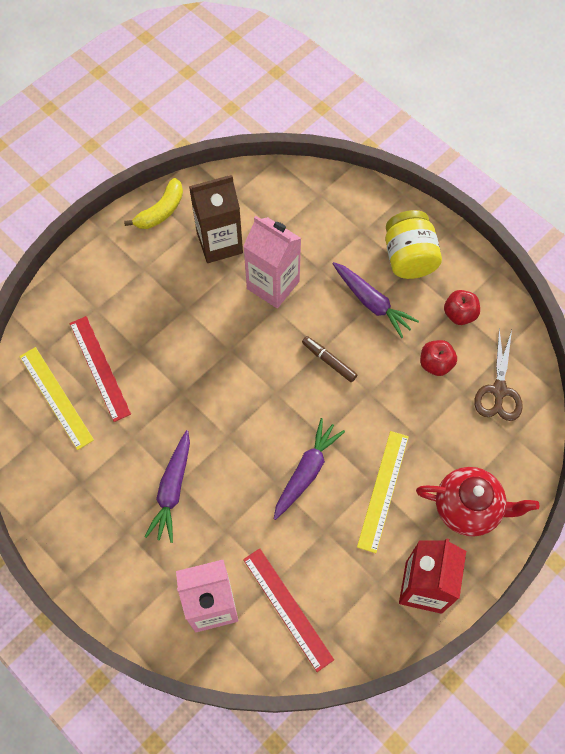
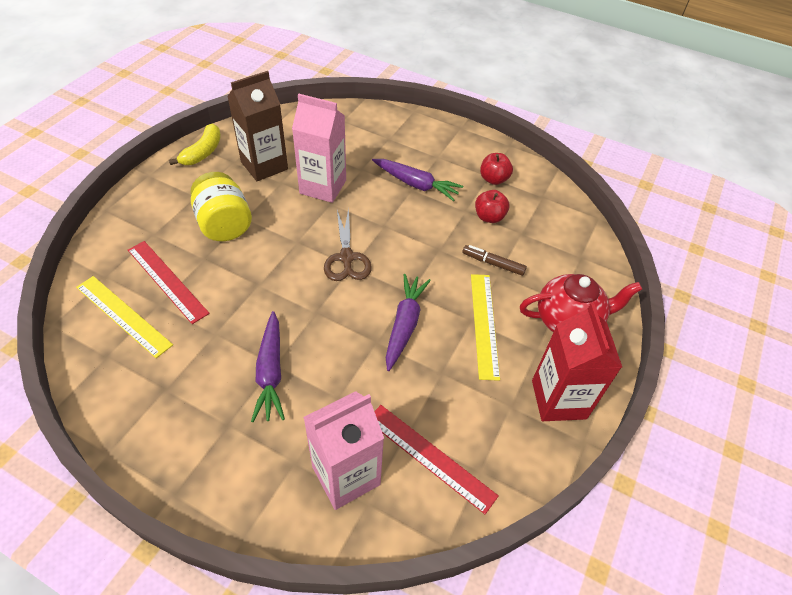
camera: 20 degrees left, 15 degrees down
(329, 361) = (394, 233): brown marker -> brown marker (493, 264)
(409, 258) = (435, 149): yellow jar -> yellow jar (224, 224)
(499, 390) = (551, 226): brown scissors -> brown scissors (346, 258)

